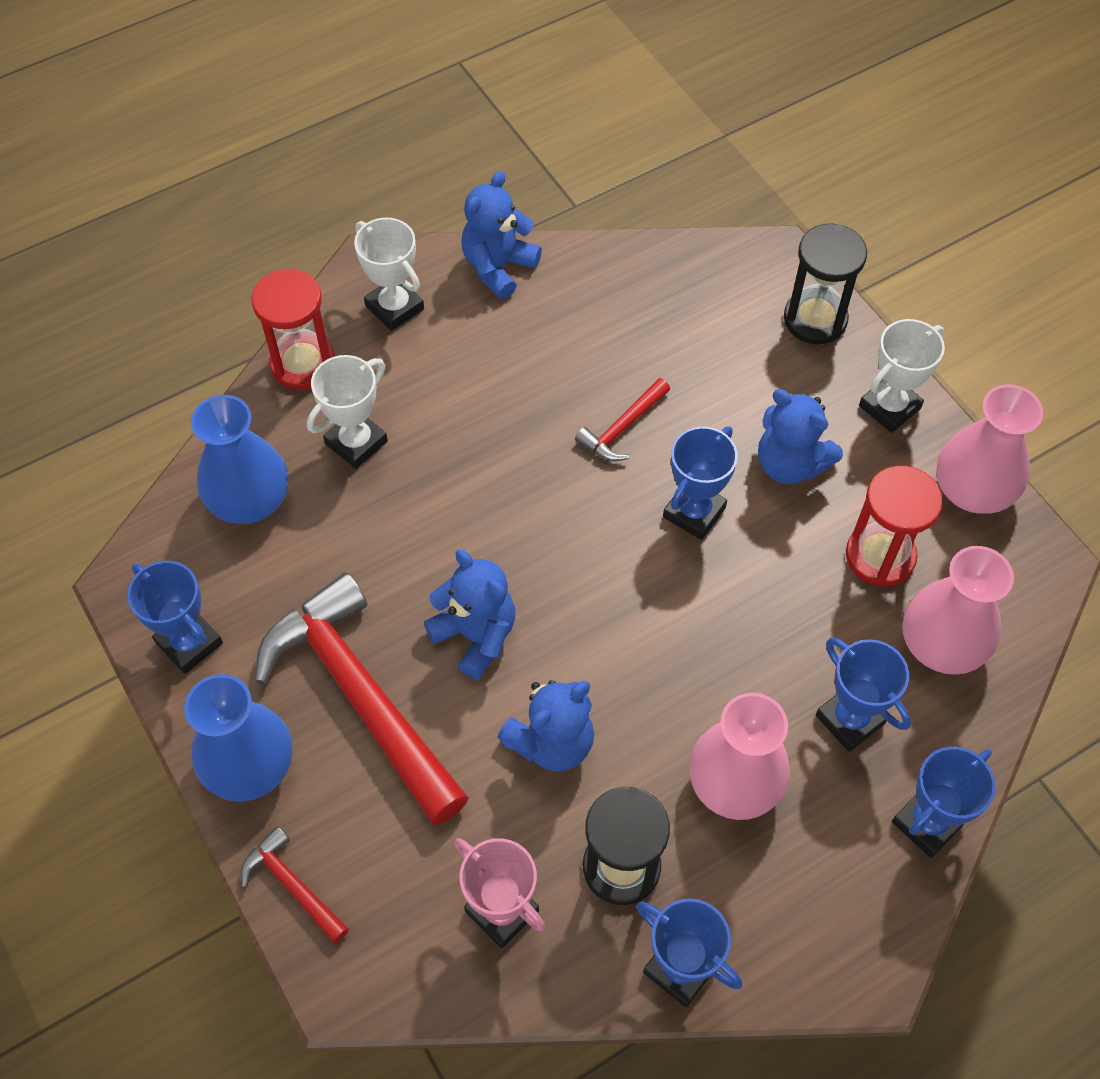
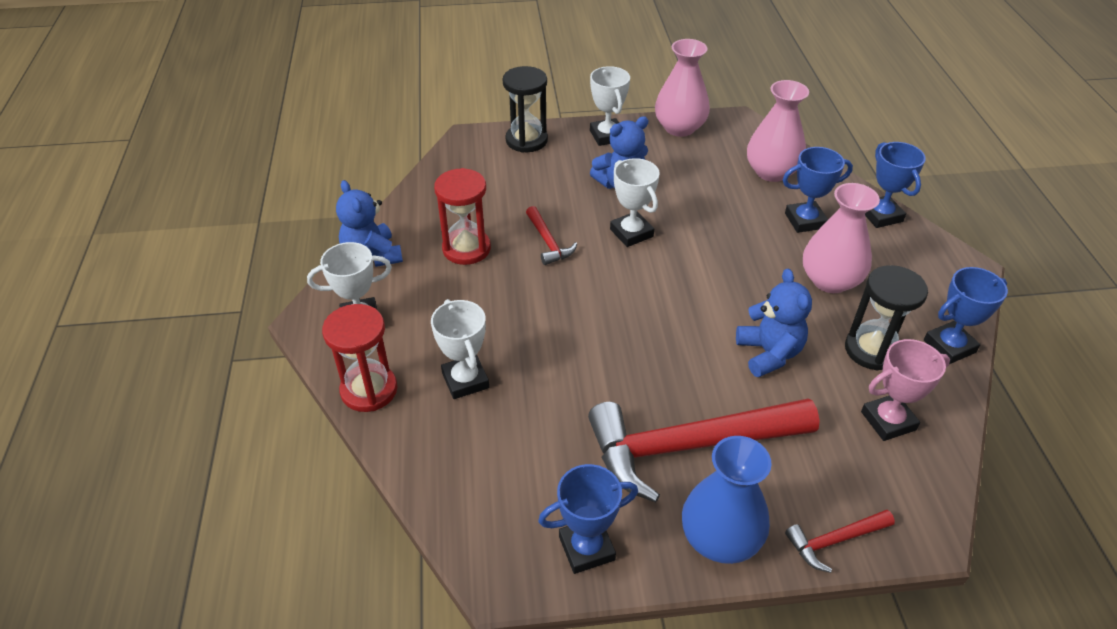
camera: 65 degrees left, 15 degrees down
(249, 500) = (473, 464): blue vase -> none
(476, 635) = (668, 365): blue teddy bear -> none
(694, 512) = (631, 233): blue trophy -> white trophy
(880, 556) = (703, 173): red hourglass -> red hourglass (466, 249)

